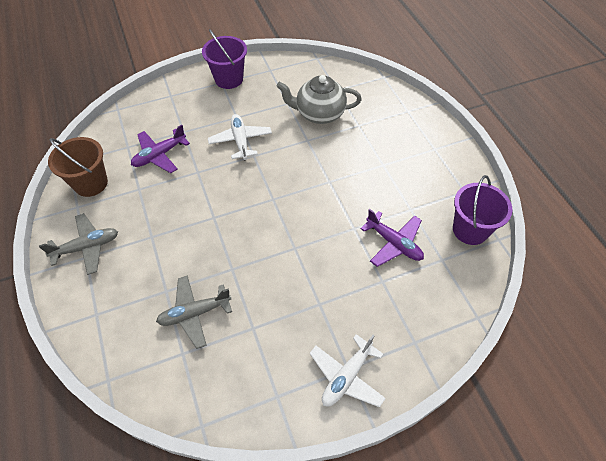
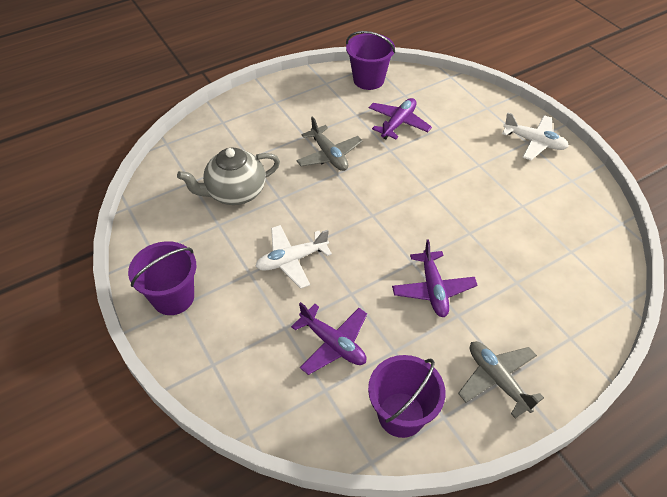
camera: 100 degrees left, 5 degrees down
(91, 183) = (401, 414): brown bucket -> purple bucket
(181, 225) = (433, 289): none -> purple plane
(195, 313) = (529, 251): grey plane -> grey plane (329, 155)
(319, 114) = (235, 193): grey teapot -> grey teapot turned 75 degrees clockwise

